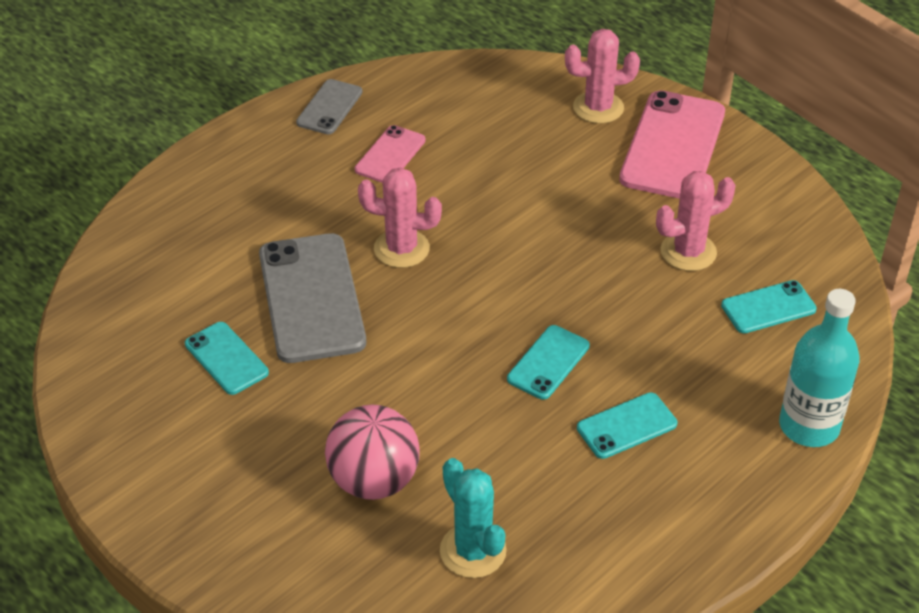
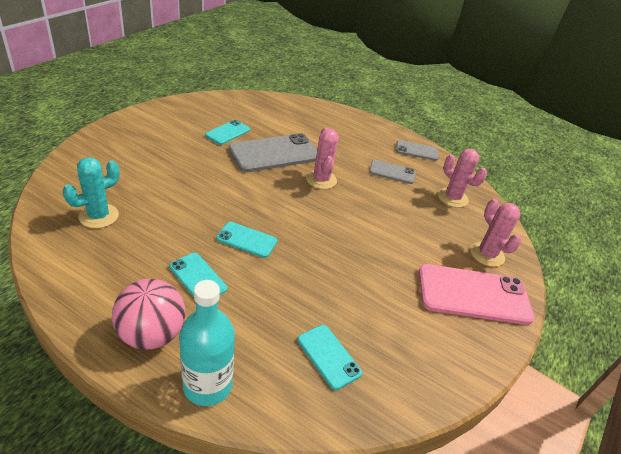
camera: 70 degrees right, 5 degrees down
(374, 480) = (150, 180): pink ball -> pink ball (152, 334)
(390, 155) = (392, 172): pink phone -> grey phone
(688, 252) = (369, 306): pink cactus -> pink cactus (452, 198)

